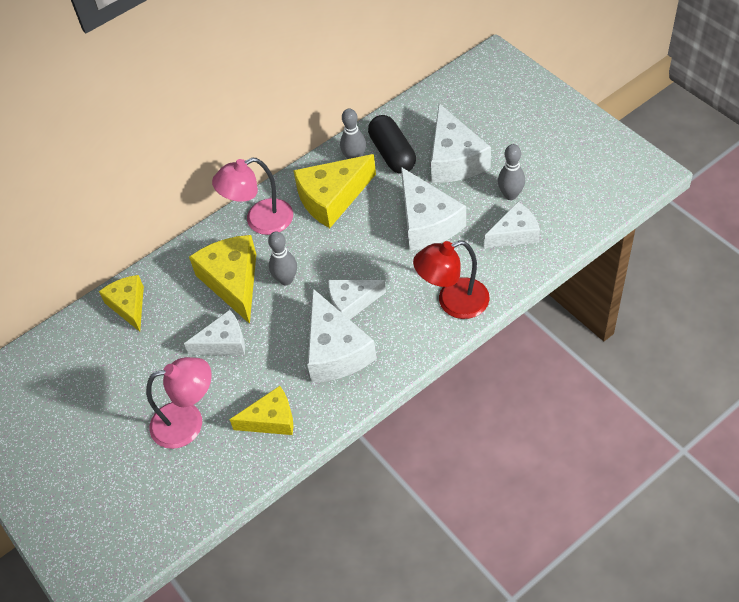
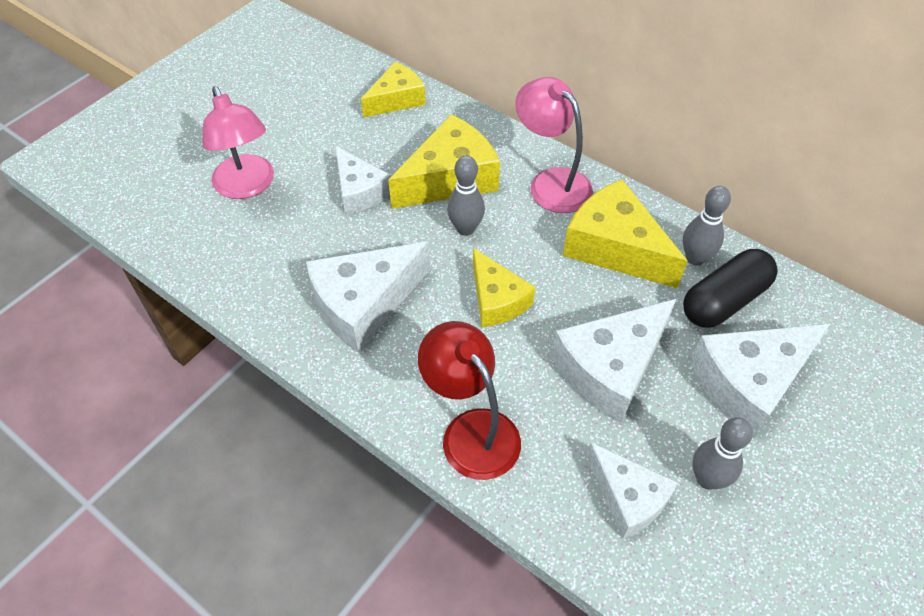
camera: 70 degrees right, 0 degrees up
(271, 420) = (255, 261): yellow cheese -> yellow cheese (496, 300)
(351, 303) = (444, 305): white cheese -> none

